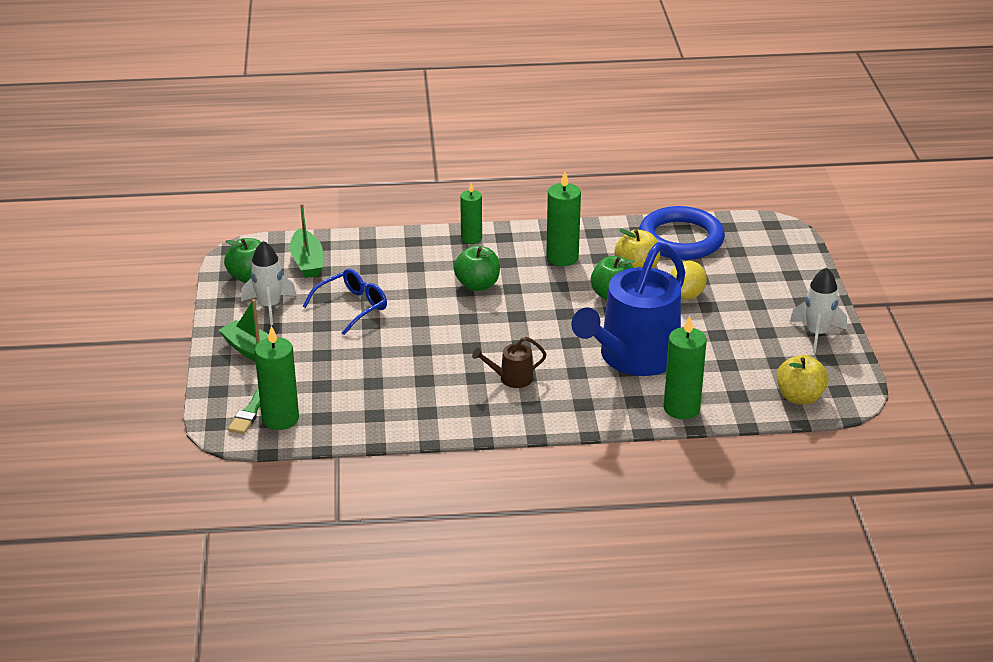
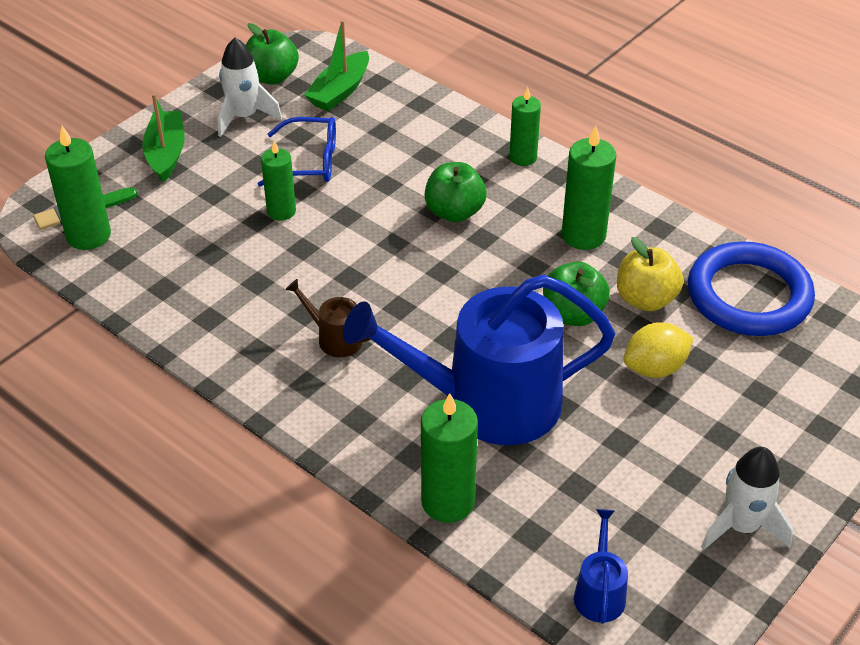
camera: 45 degrees right, 10 degrees up
(378, 340) = (281, 211): none -> green candle
(799, 397) = (599, 592): yellow apple -> blue watering can

